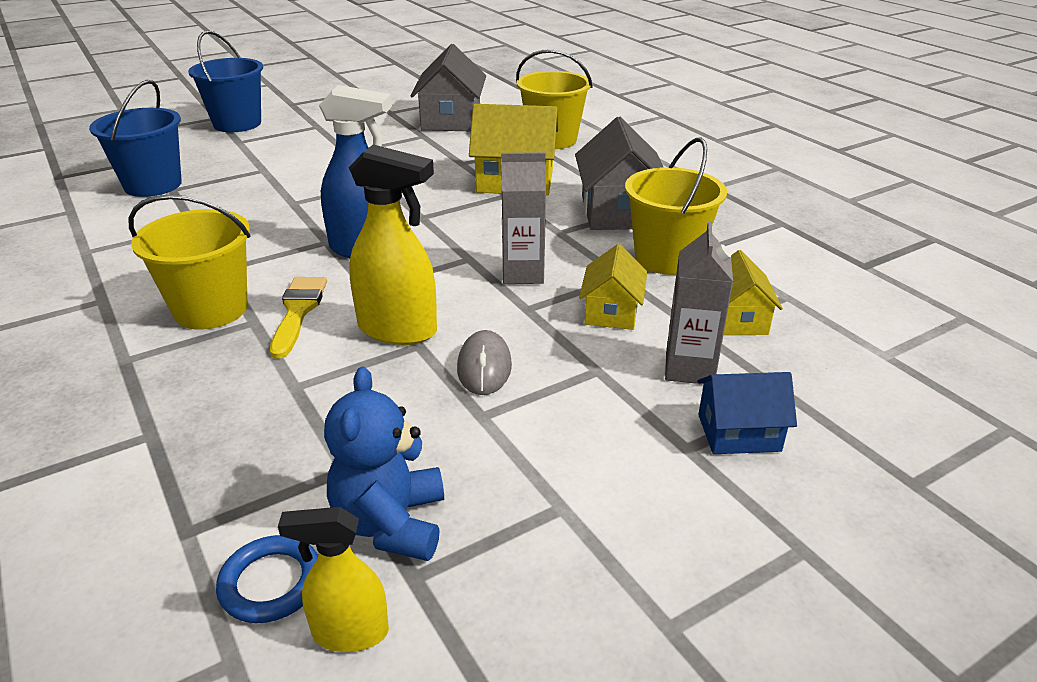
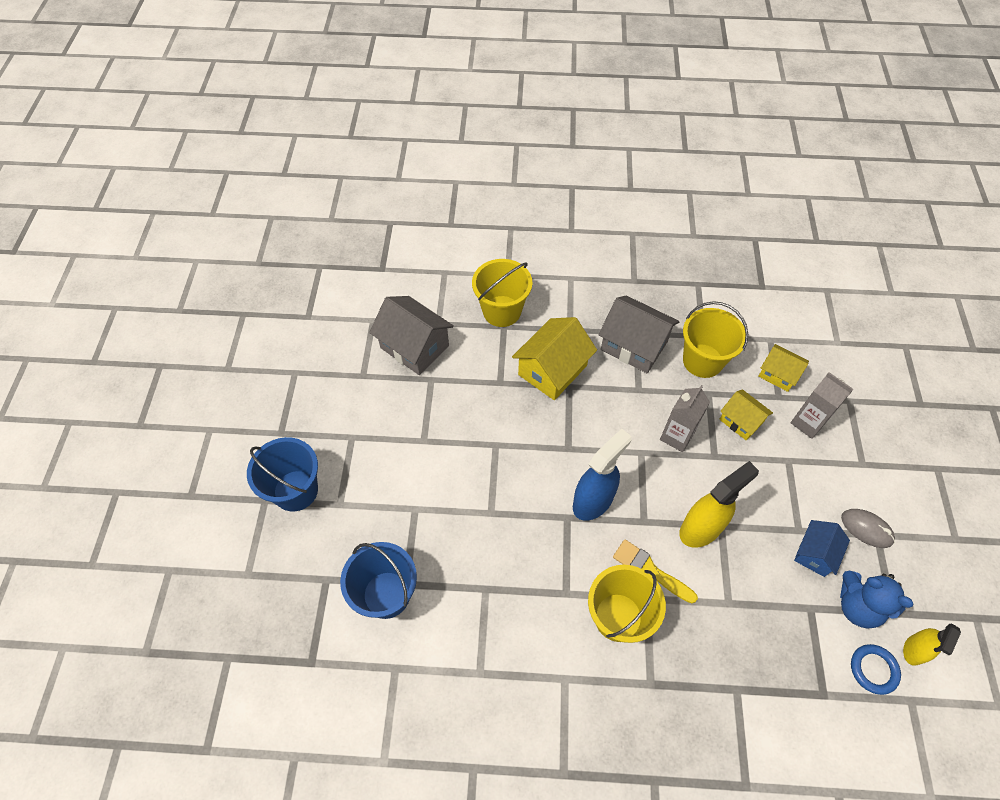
camera: 55 degrees left, 25 degrees up
(484, 367) = (759, 507): grey mouse -> grey mouse (866, 529)
(738, 433) = (862, 438): blue house -> blue house (815, 553)

